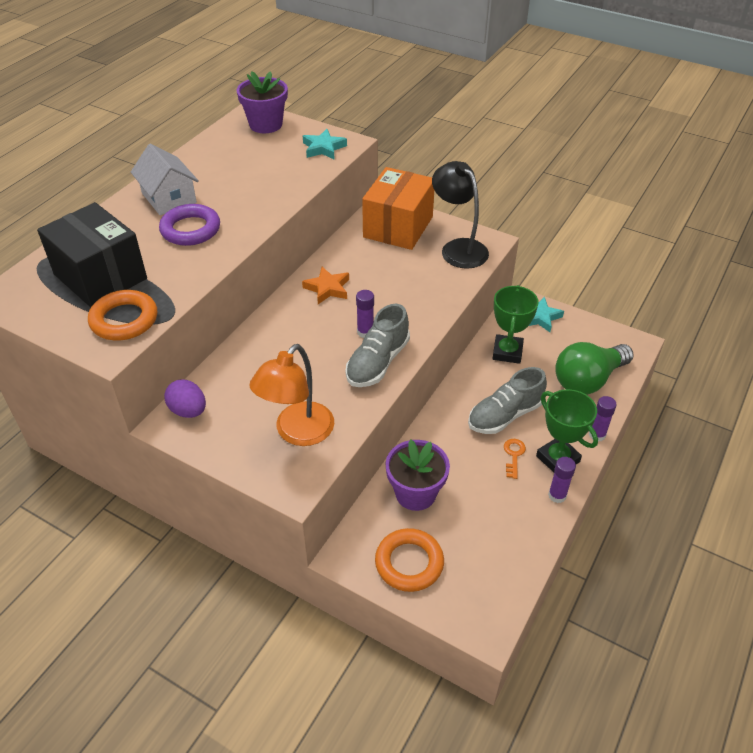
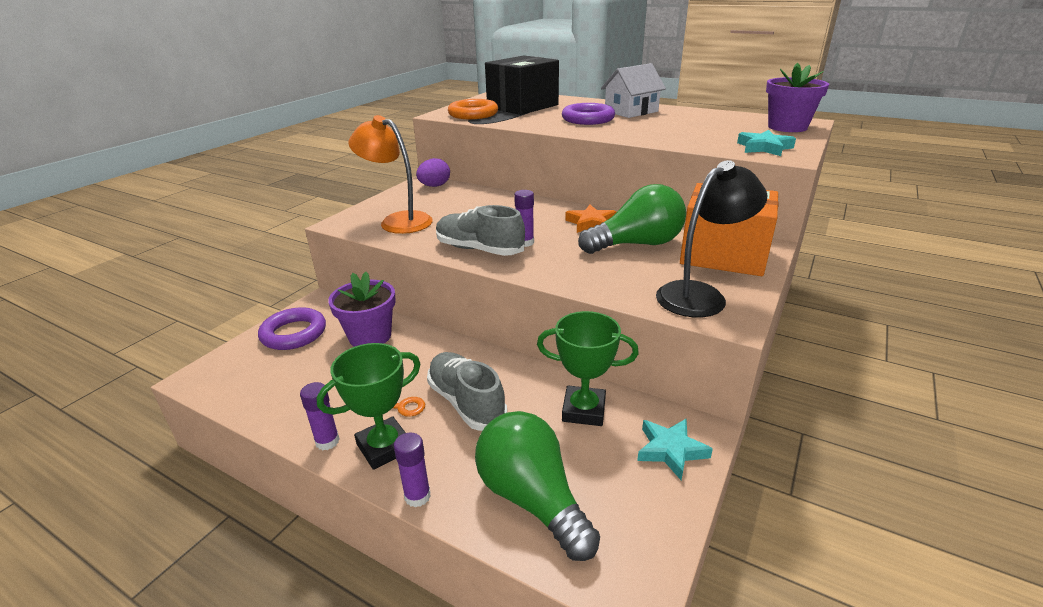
camera: 90 degrees right, 15 degrees down
(375, 266) = (637, 244): none -> green light bulb
(409, 563) = (294, 333): orange ring -> purple ring

